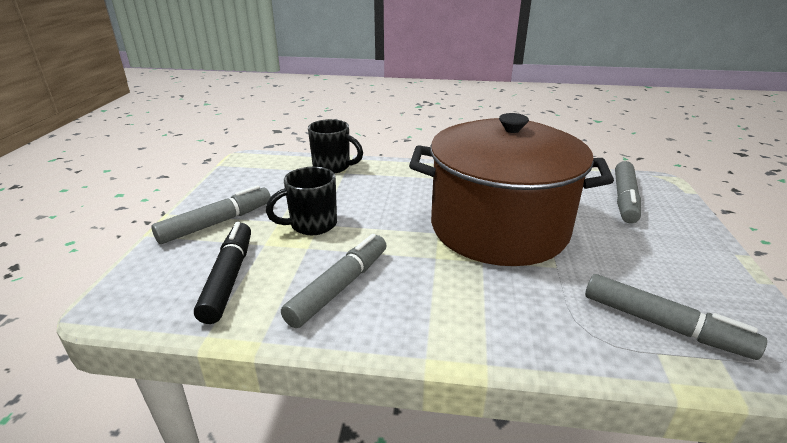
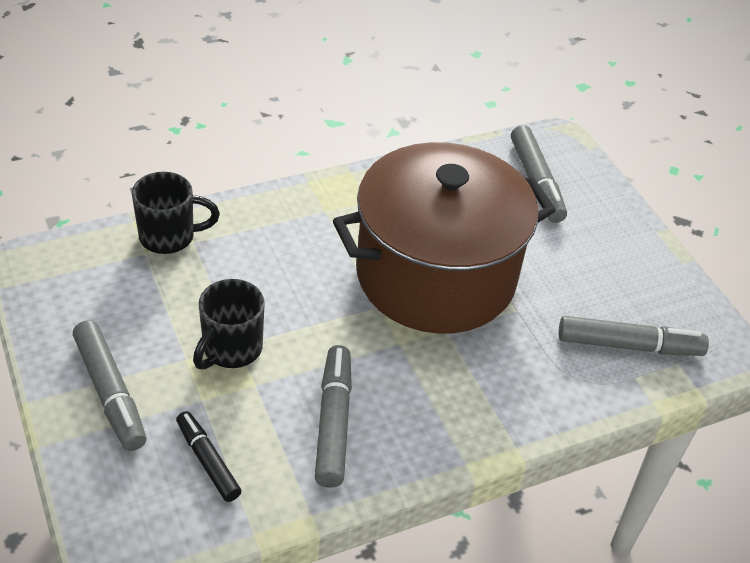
camera: 35 degrees left, 15 degrees up
(216, 223) = (110, 392): grey marker -> grey marker turned 135 degrees clockwise
(228, 278) = (208, 461): black marker -> black marker, size x0.66

